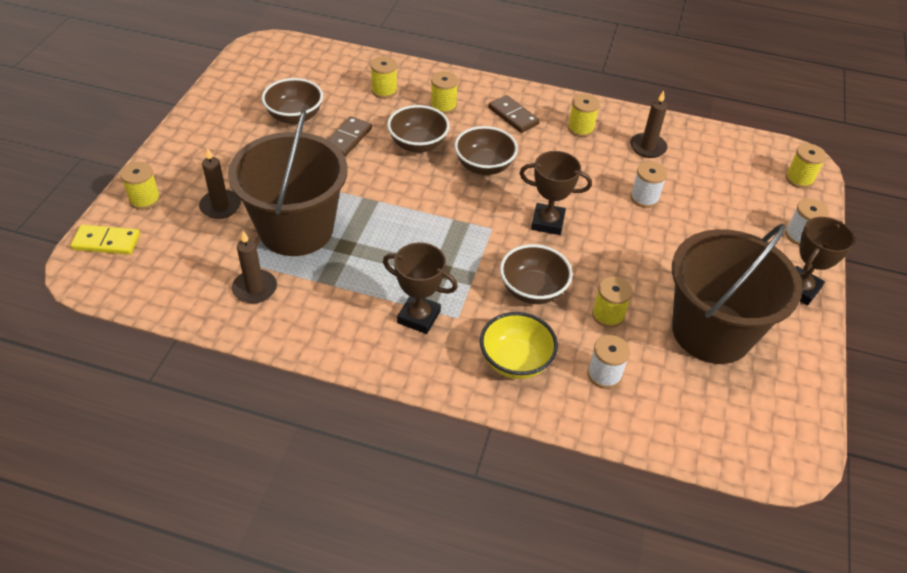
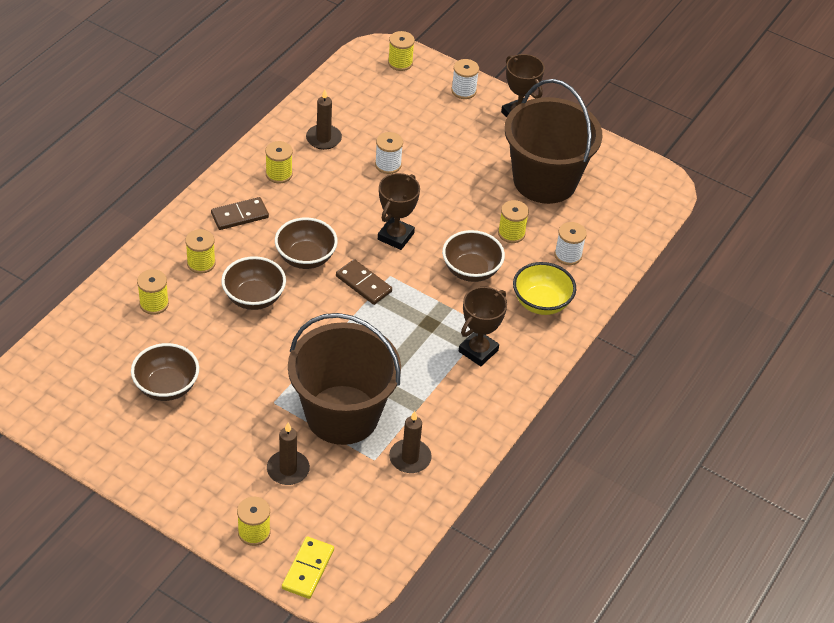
camera: 75 degrees left, 0 degrees up
(347, 138) = (222, 350): brown domino -> brown domino (363, 284)

